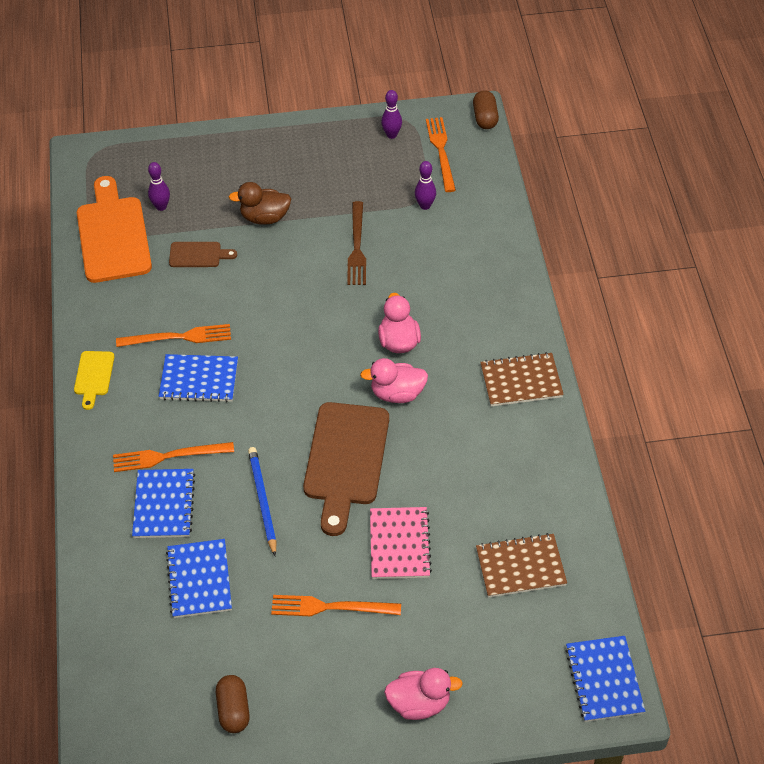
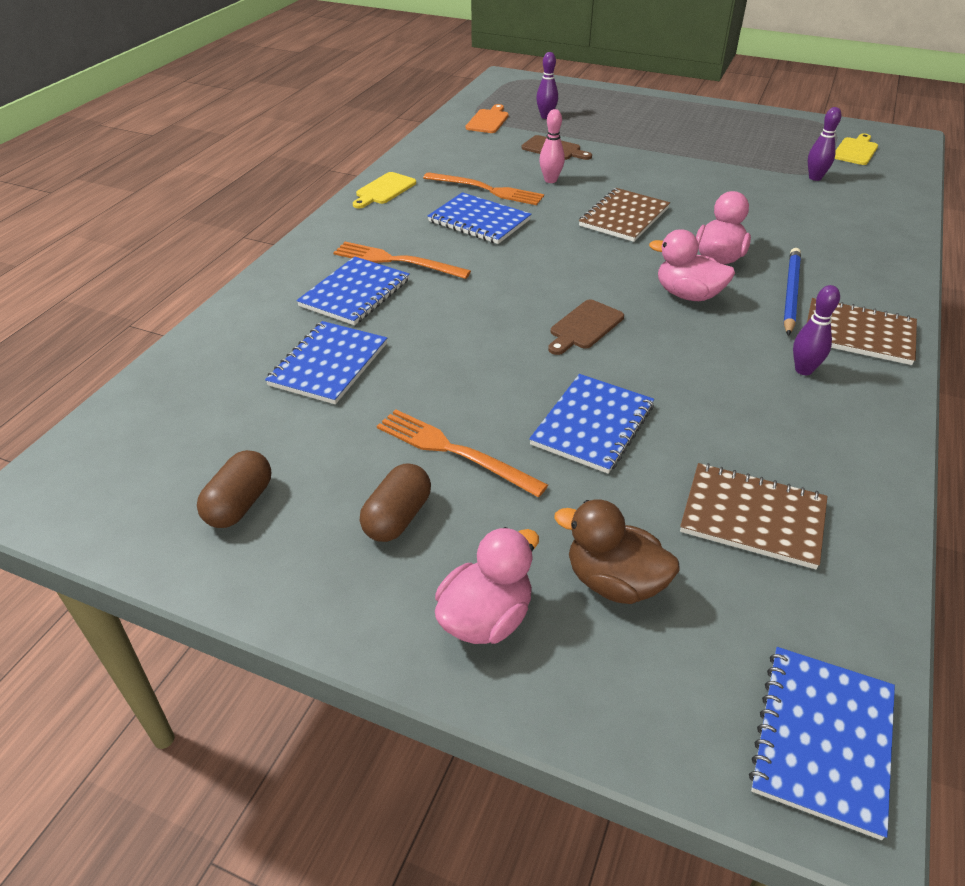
camera: 30 degrees right, 10 degrees down
(113, 235) = (488, 120): orange cutting board -> orange cutting board, size x0.48
(222, 301) = (550, 180): none -> pink bowling pin
(262, 501) = (460, 326): blue pencil -> blue pencil (790, 293)
(264, 217) = (637, 145): brown duck -> brown duck (614, 582)
(306, 324) = (624, 217): none -> brown notebook
(346, 460) = (584, 327): brown cutting board -> brown cutting board, size x0.48
(357, 247) = (719, 184): brown fork -> none
(391, 135) = (807, 130): purple bowling pin -> purple bowling pin (803, 370)
(399, 544) = (593, 425): pink notebook -> blue notebook
(419, 703) = (486, 618): pink duck -> pink duck turned 75 degrees counterclockwise
(441, 151) = (855, 151): orange fork -> yellow cutting board
(485, 118) = (919, 143): brown capsule -> brown capsule (397, 517)

